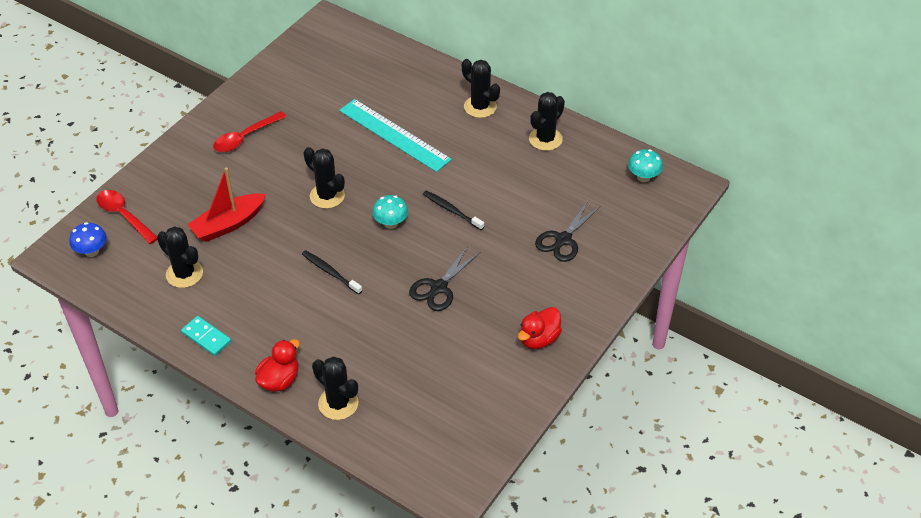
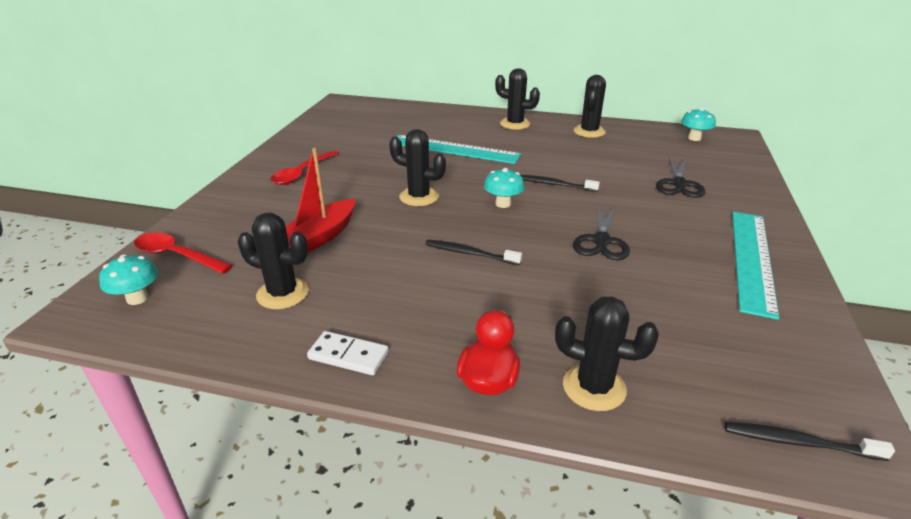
camera: 20 degrees left, 15 degrees down
(92, 251) = (137, 298): blue mushroom -> turquoise mushroom
(206, 337) = (348, 355): turquoise domino -> white domino
(426, 471) = (798, 442): none -> black toothbrush
(539, 339) = (752, 259): red duck -> turquoise ruler

